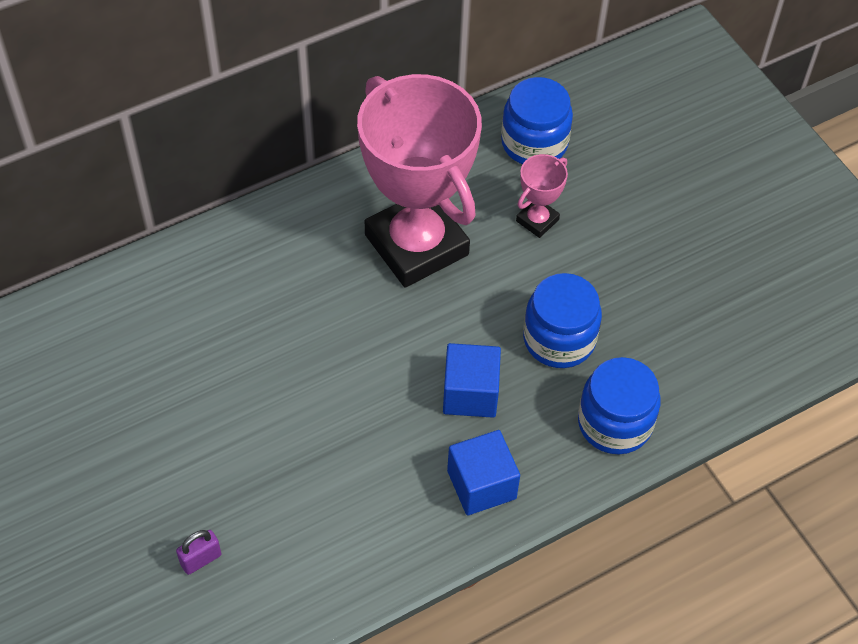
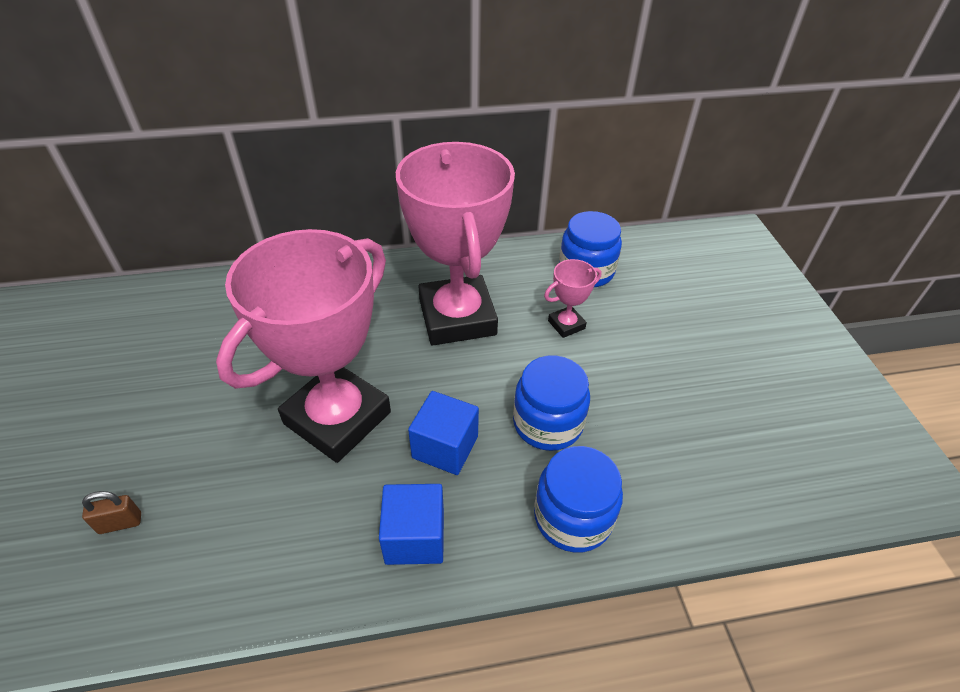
camera: 20 degrees right, 10 degrees down
(201, 559) = (120, 523): purple padlock -> brown padlock
(349, 396) = (337, 418): none -> pink trophy

